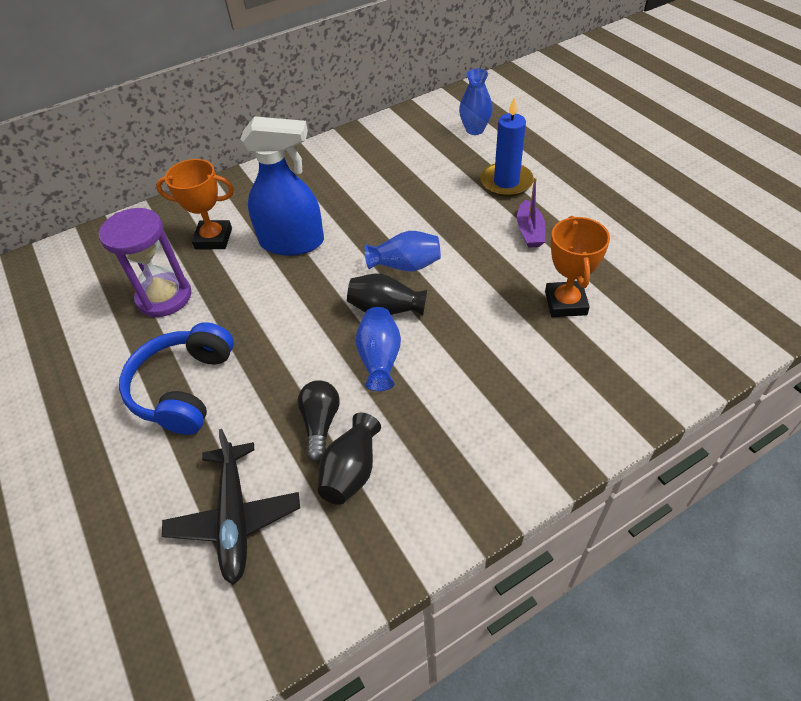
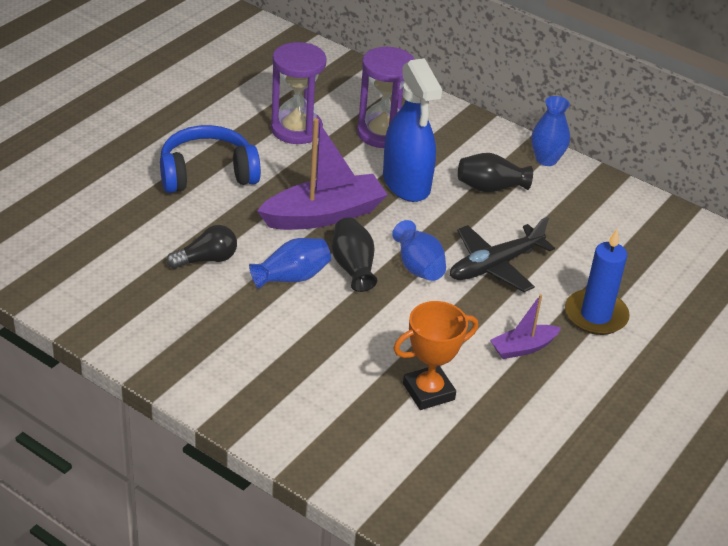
camera: 60 degrees right, 10 degrees down
(213, 239) = (382, 133): orange trophy -> purple hourglass
(235, 517) = (105, 238): black plane -> black plane (495, 265)
(303, 310) = (324, 215): none -> purple boat
(351, 471) = (169, 289): black vase -> black vase (490, 188)
(474, 130) = (677, 272): blue vase -> blue vase (546, 159)

